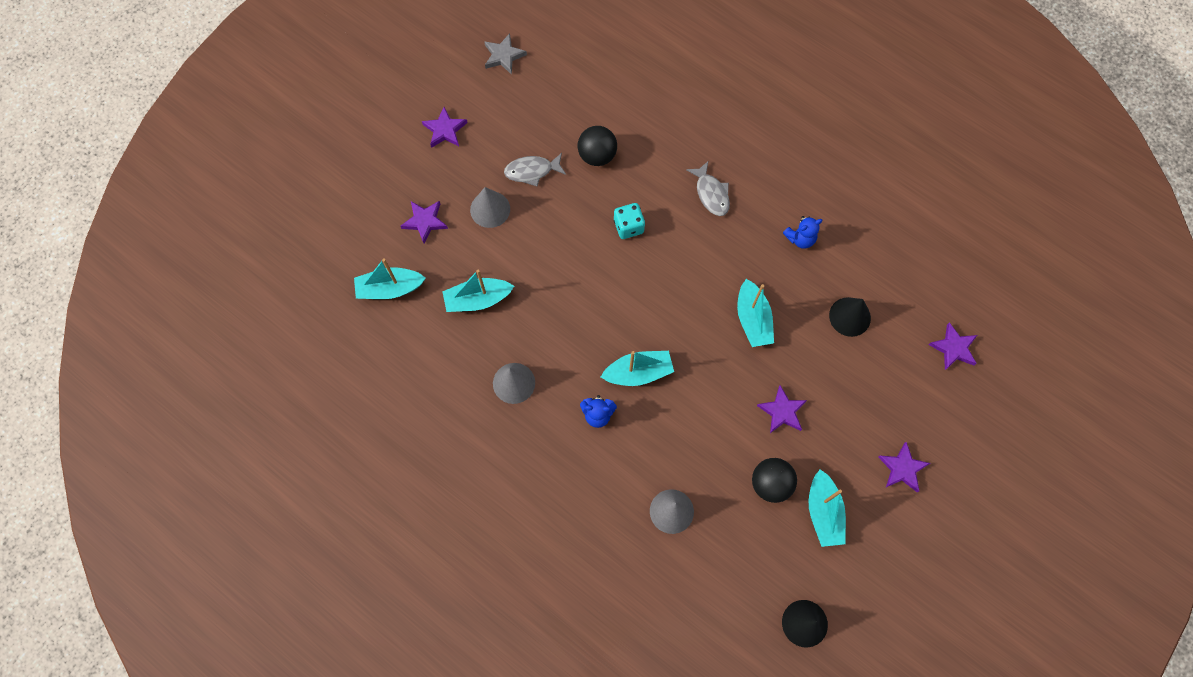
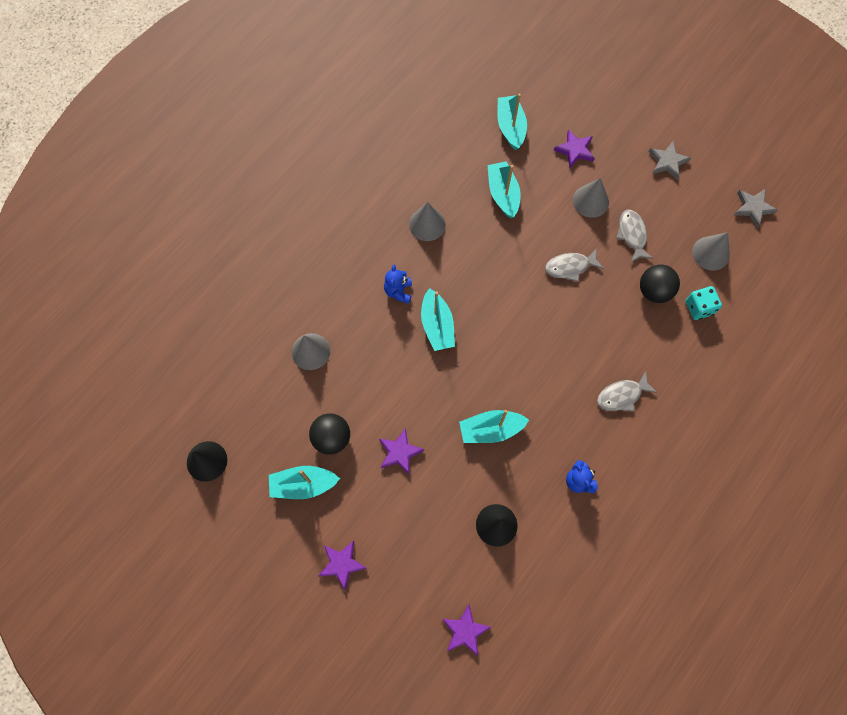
camera: 90 degrees right, 0 degrees up
(445, 130) = (667, 162): purple star -> grey star
(554, 99) = (711, 253): none -> grey cone
(569, 234) = (570, 267): none -> grey fish
(628, 226) = (581, 318): turquoise dice -> turquoise dice (699, 308)

